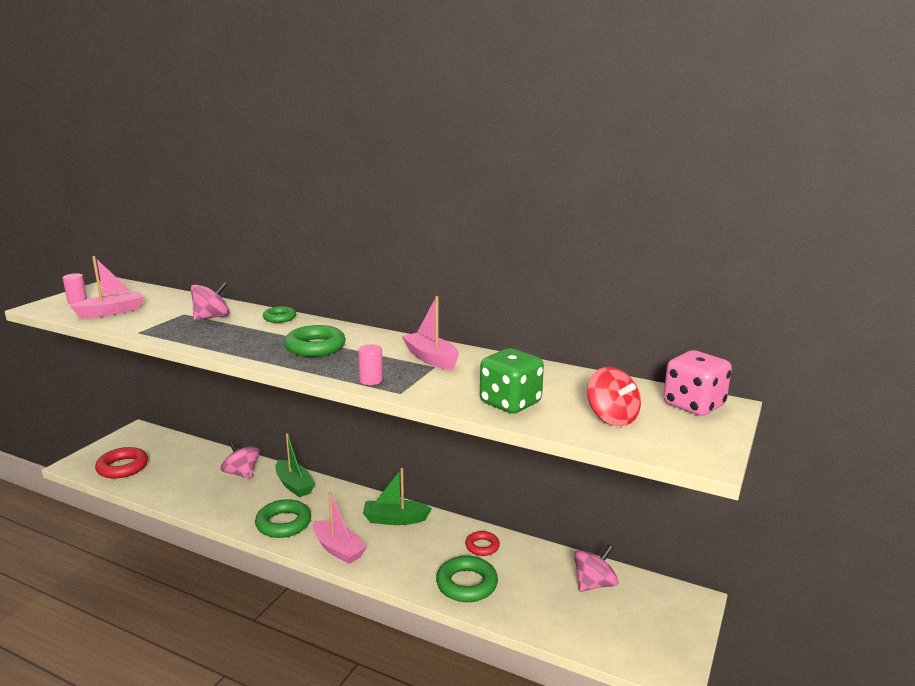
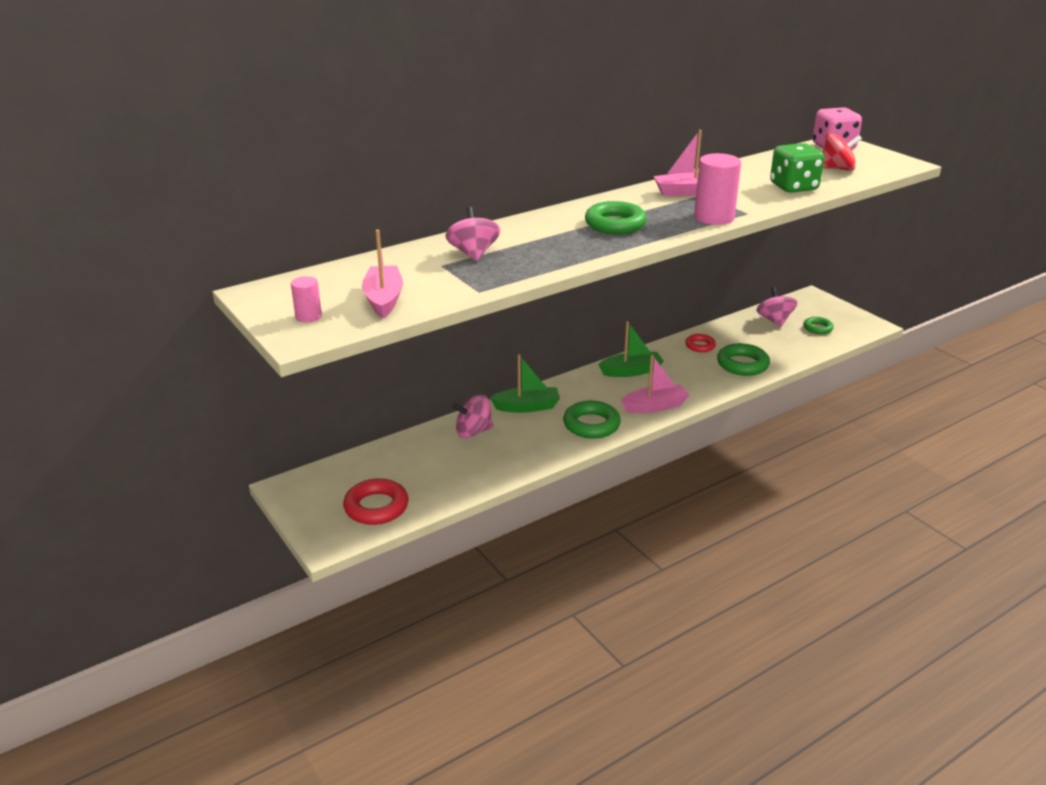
camera: 60 degrees left, 10 degrees up
(279, 318) = (514, 226): green ring -> green ring (817, 328)
(371, 380) = (714, 217): pink cylinder -> pink cylinder, size x1.89
(395, 519) = (631, 371): green boat -> green boat turned 135 degrees counterclockwise

